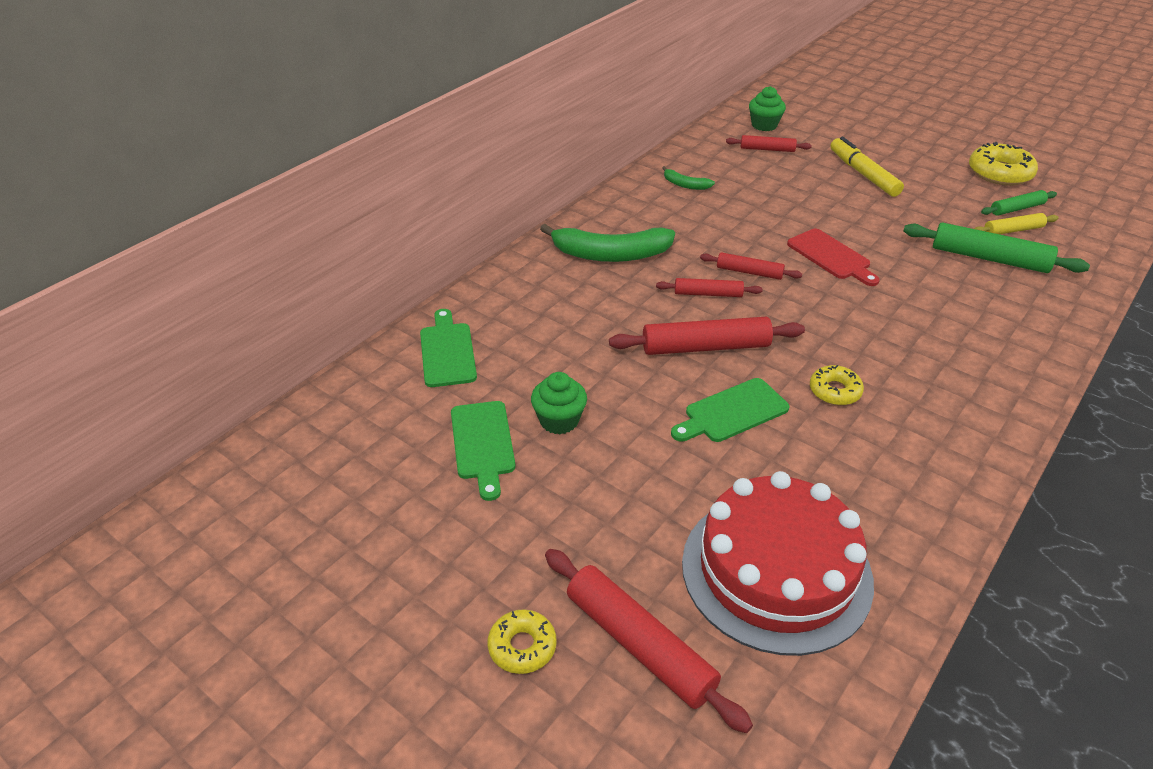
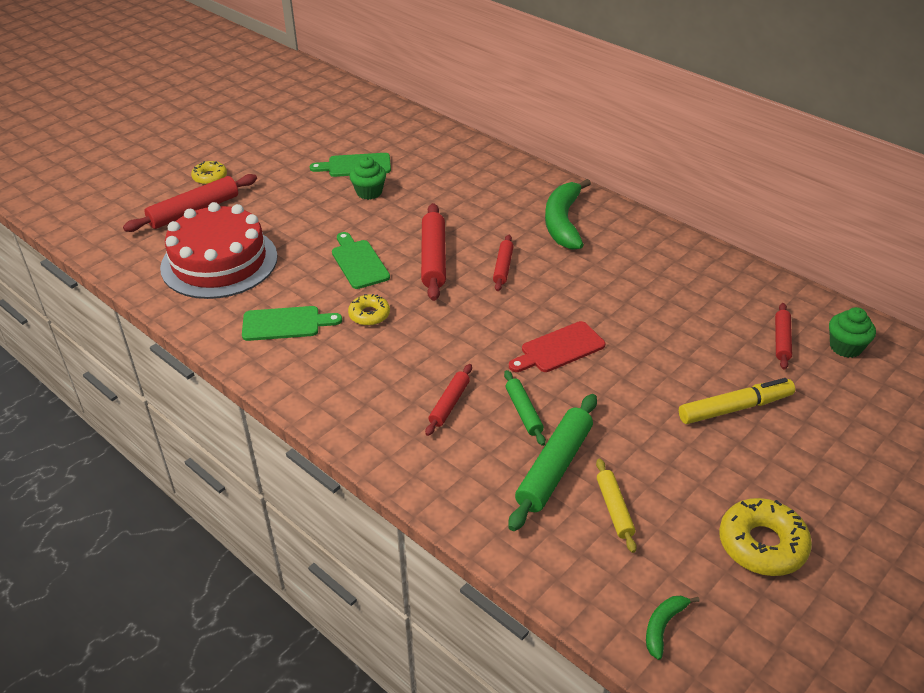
camera: 95 degrees right, 0 degrees up
(447, 351) = (446, 152): green cutting board -> green cutting board (285, 324)
(685, 185) = (689, 273): green banana -> green banana (663, 626)
(749, 272) = (534, 294): red rolling pin -> red rolling pin (449, 404)
(1017, 208) = (667, 530): green rolling pin -> green rolling pin (524, 412)

